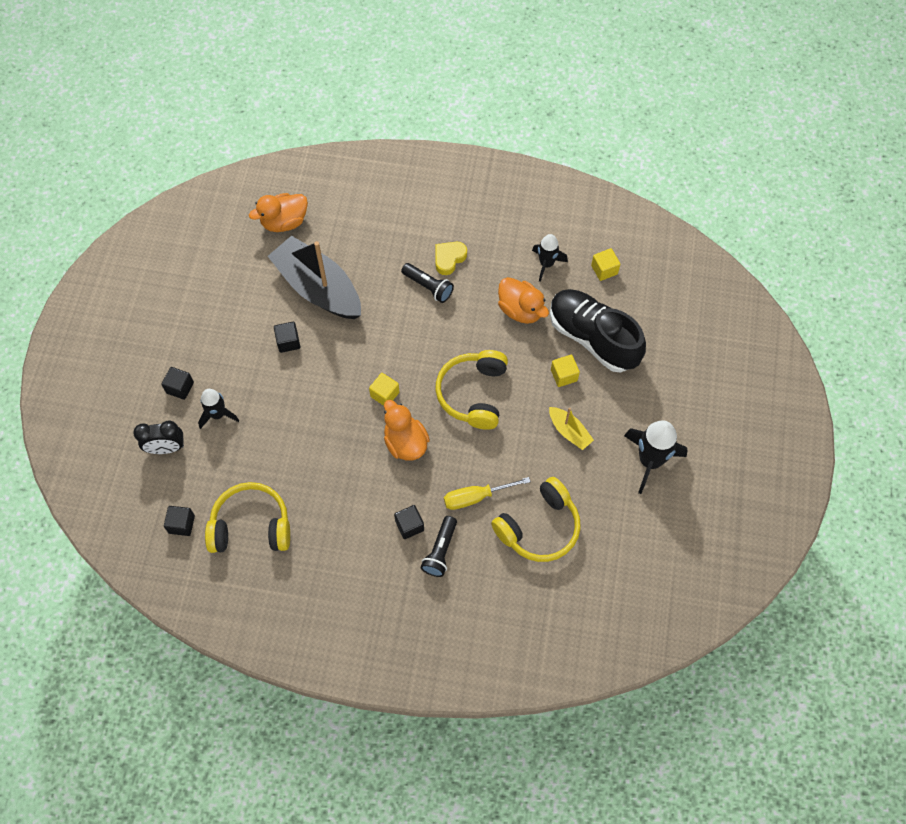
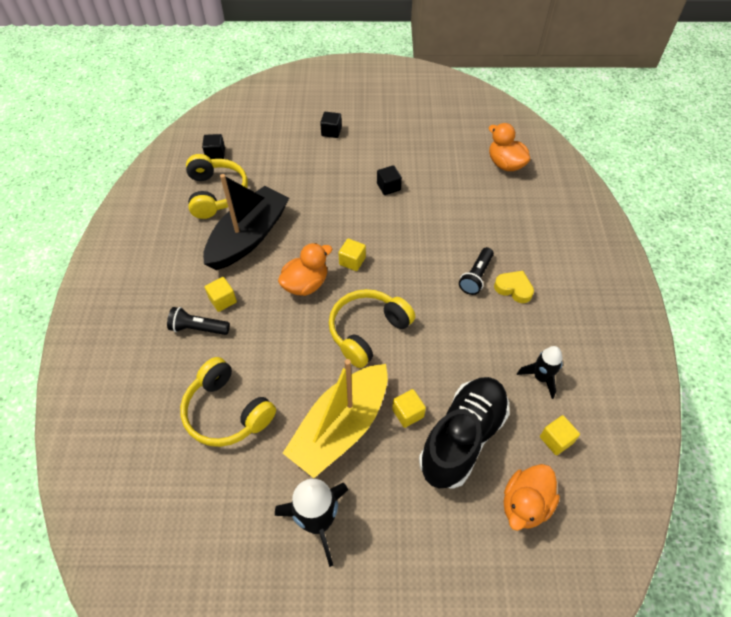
camera: 80 degrees right, 10 degrees down
(166, 448) = (278, 134): black clock -> none
(218, 414) = (312, 157): black rocket -> none
(318, 288) = (447, 197): black boat -> black boat (248, 237)
(409, 525) = (222, 300): black cube -> yellow cube
(473, 394) = (367, 331): yellow headphones -> yellow headphones turned 45 degrees counterclockwise
(476, 497) = (256, 349): yellow screwdriver -> none
(521, 310) = (475, 360): orange duck -> orange duck (525, 504)
(569, 431) = (341, 427): yellow boat -> yellow boat, size x2.19

